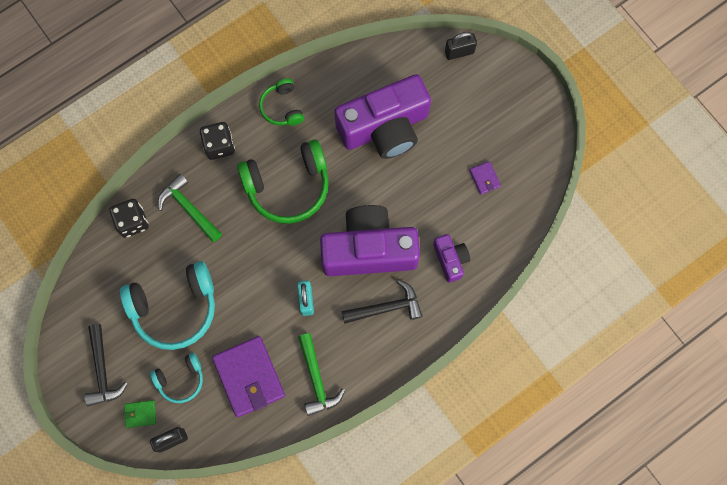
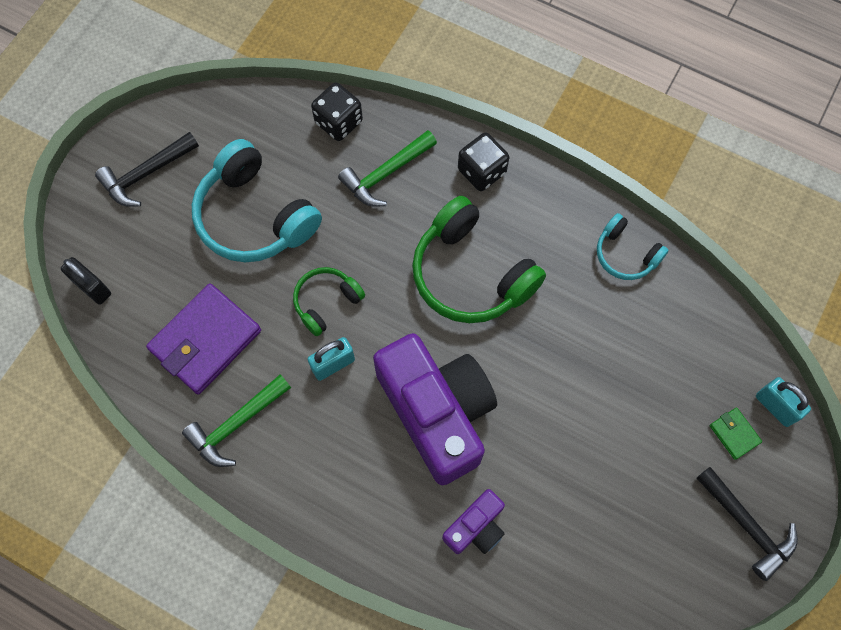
camera: 65 degrees right, 5 degrees down
(140, 414) = (111, 238): green wallet -> green wallet (734, 434)
(180, 379) = (170, 263): turquoise headphones -> turquoise headphones (625, 254)
(188, 208) = (385, 174): green hammer -> green hammer turned 150 degrees counterclockwise
(282, 107) = (570, 220): green headphones -> green headphones (326, 302)
(385, 127) = (613, 357): purple camera -> none
(387, 307) = (370, 471): black hammer -> black hammer (747, 526)
(459, 52) = (775, 407): black padlock -> turquoise padlock
(484, 178) = (614, 523): purple wallet -> none

